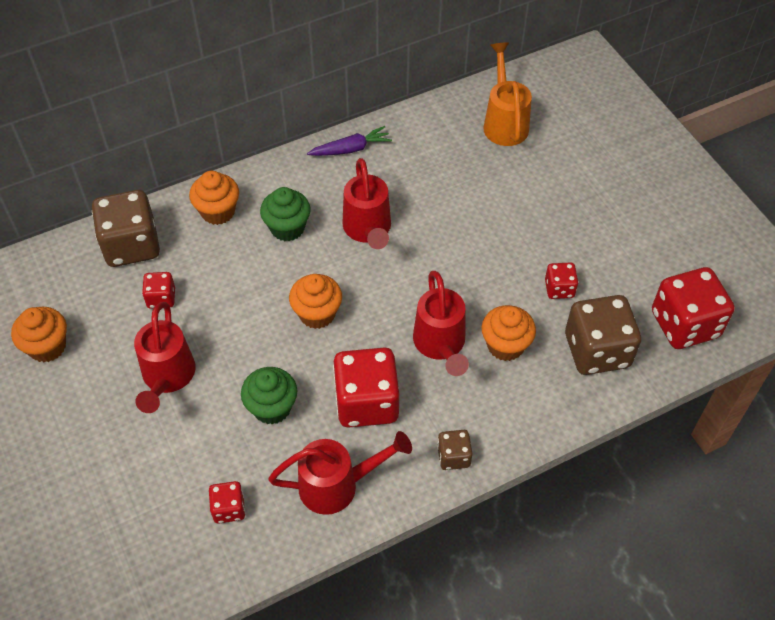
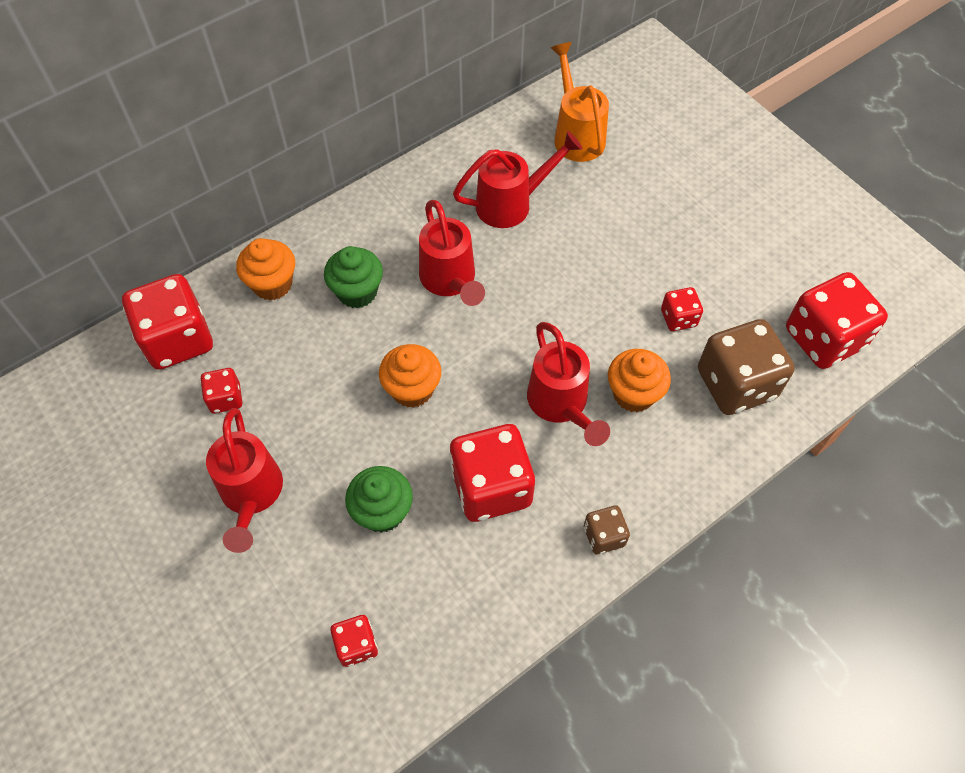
camera: 10 degrees left, 5 degrees up
(47, 347) = (99, 480): orange cupcake -> none
(131, 245) = (178, 339): brown dice -> red dice
(337, 485) = (478, 594): red watering can -> red watering can (511, 204)
(351, 149) = (411, 188): purple carrot -> none

